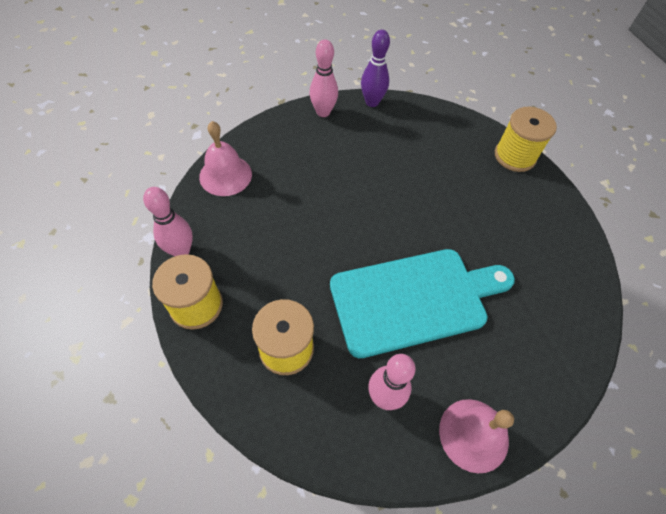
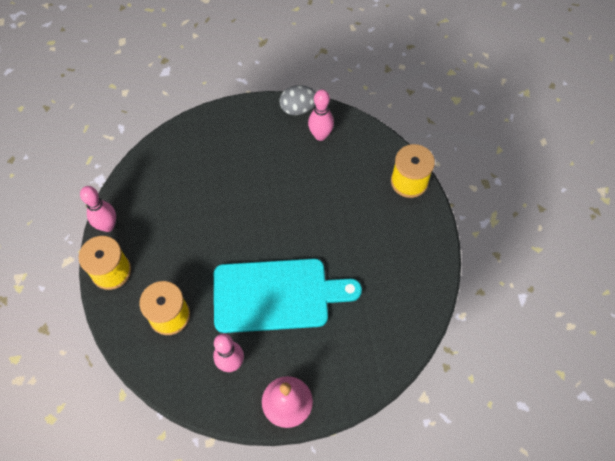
camera: 15 degrees right, 5 degrees up
(225, 175) = (155, 164): pink bell -> none
(323, 112) = (251, 113): pink bowling pin -> pink bowling pin (320, 135)
(372, 102) = (298, 108): purple bowling pin -> grey egg

